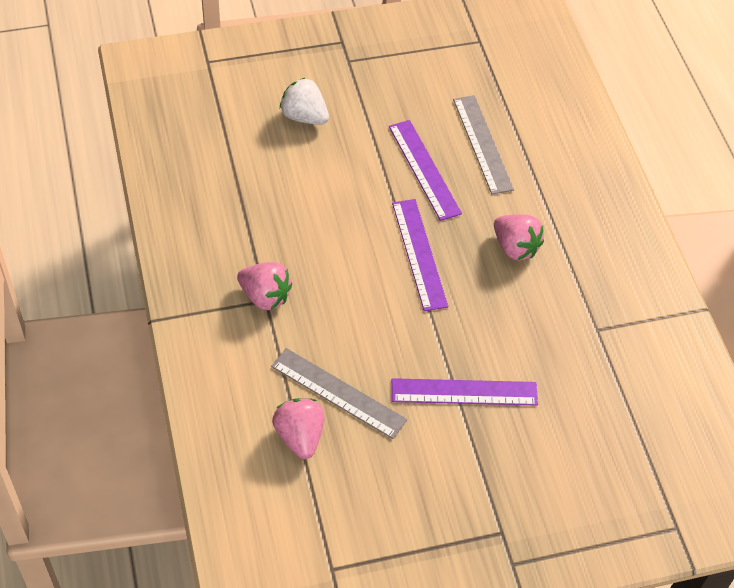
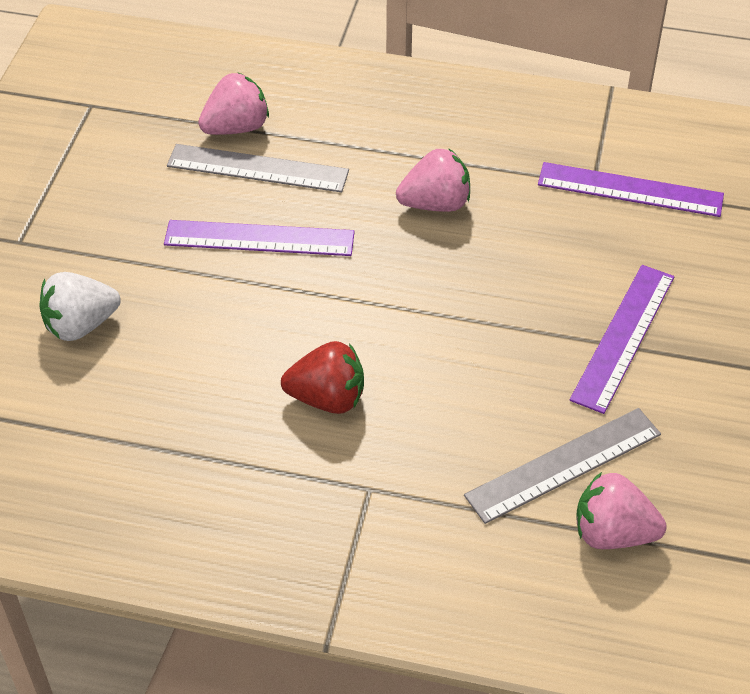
camera: 60 degrees left, 5 degrees down
(265, 296) = (363, 487): pink strawberry -> pink strawberry (236, 128)
(319, 253) = (327, 398): none -> red strawberry
(419, 254) = (390, 296): purple ruler -> purple ruler (630, 189)

